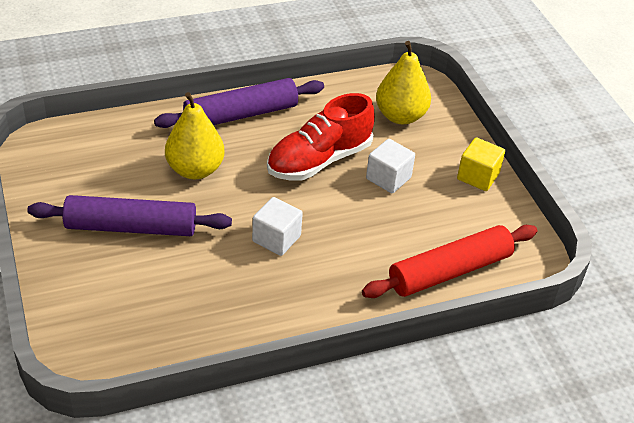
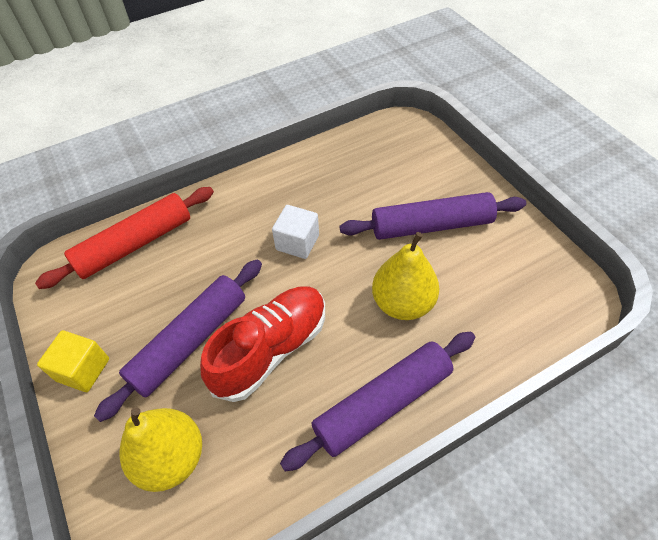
camera: 175 degrees right, 10 degrees up
(388, 178) = (190, 341): white cube -> purple rolling pin

